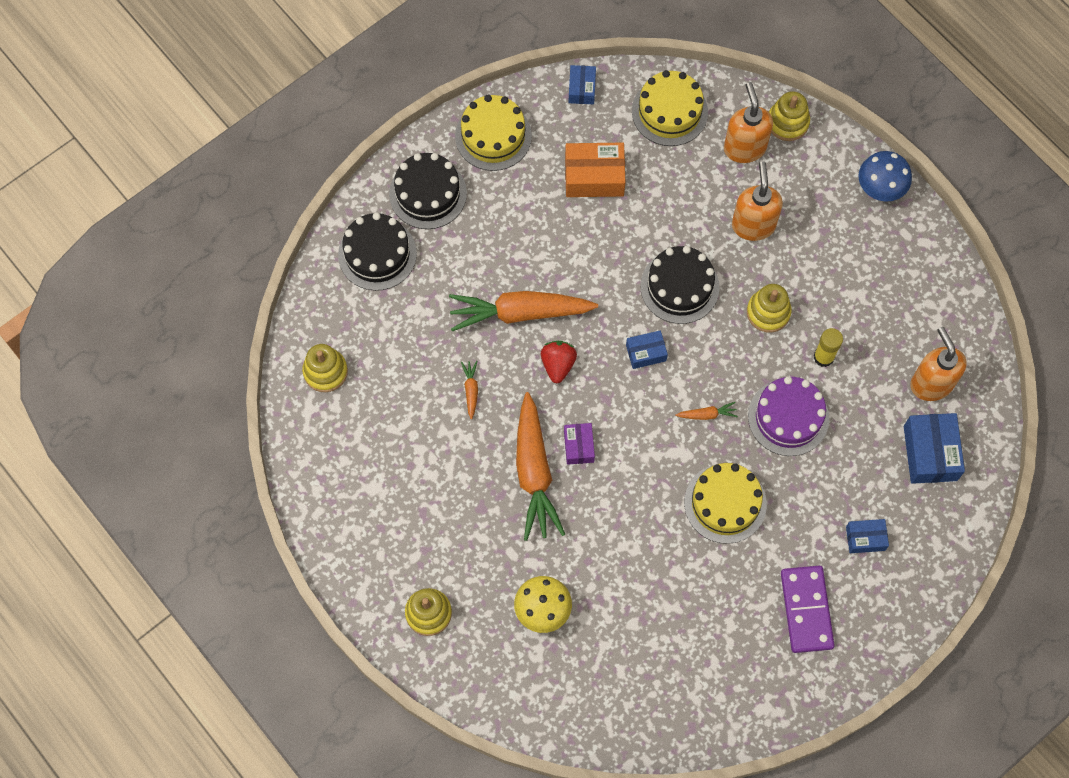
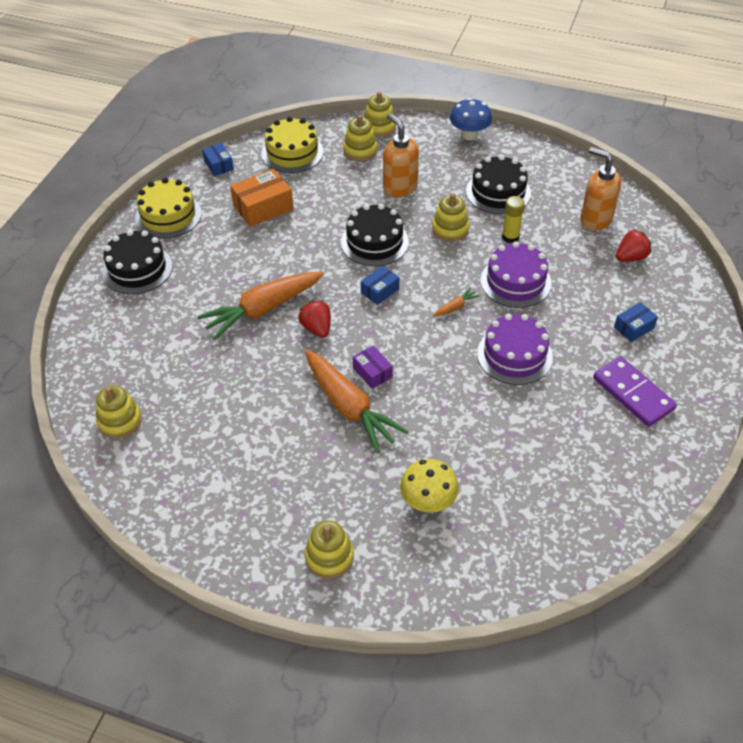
camera: 30 degrees left, 20 degrees down
(377, 254) = (118, 323): black cake -> black cake (498, 192)
(471, 390) = (257, 376): orange carrot -> none
(725, 503) = (514, 355): yellow cake -> purple cake
(744, 147) = (360, 150): orange soap dispenser -> yellow stacking toy
(930, 453) = (630, 257): blue box -> red strawberry

